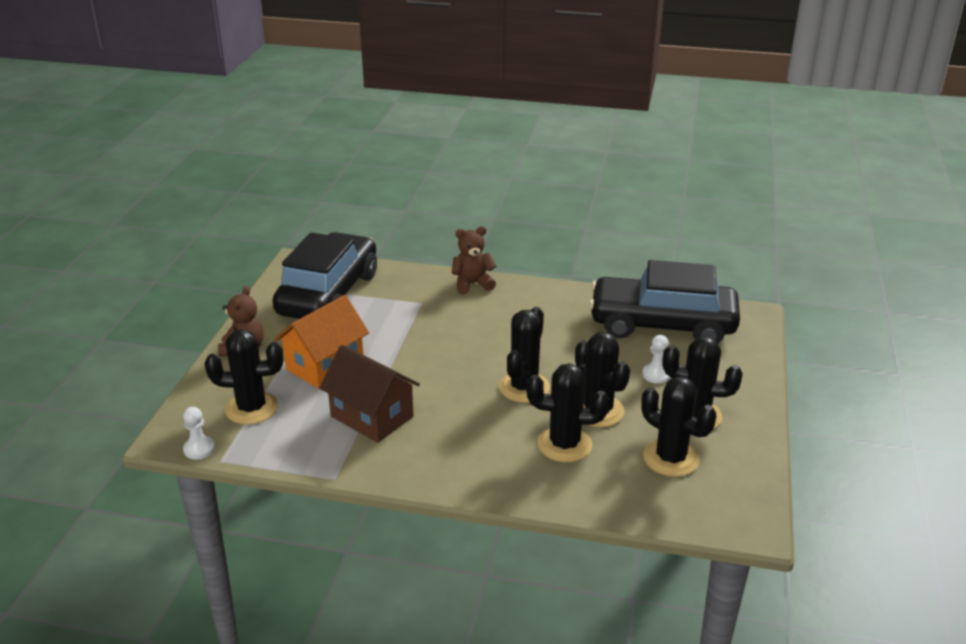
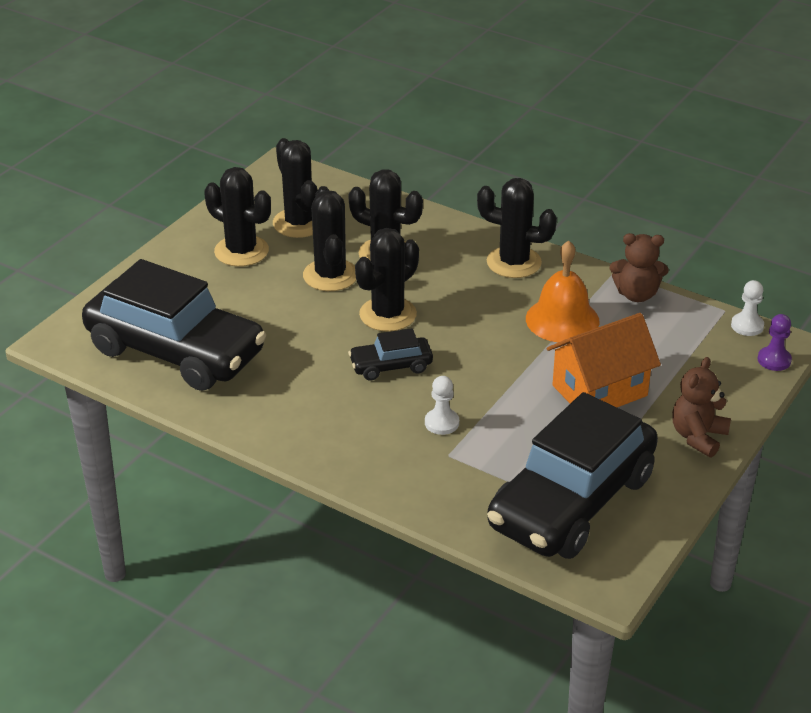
camera: 160 degrees left, 5 degrees up
(177, 421) = (774, 360): none -> purple pawn
(251, 408) = (691, 357): black cactus -> black cactus (514, 262)
(372, 416) = (562, 320): brown house -> orange bell
(472, 284) = (364, 470): brown teddy bear -> brown teddy bear (636, 294)
(495, 348) = (391, 366): none -> black car
(656, 375) = (239, 297): white pawn -> white pawn (441, 423)

